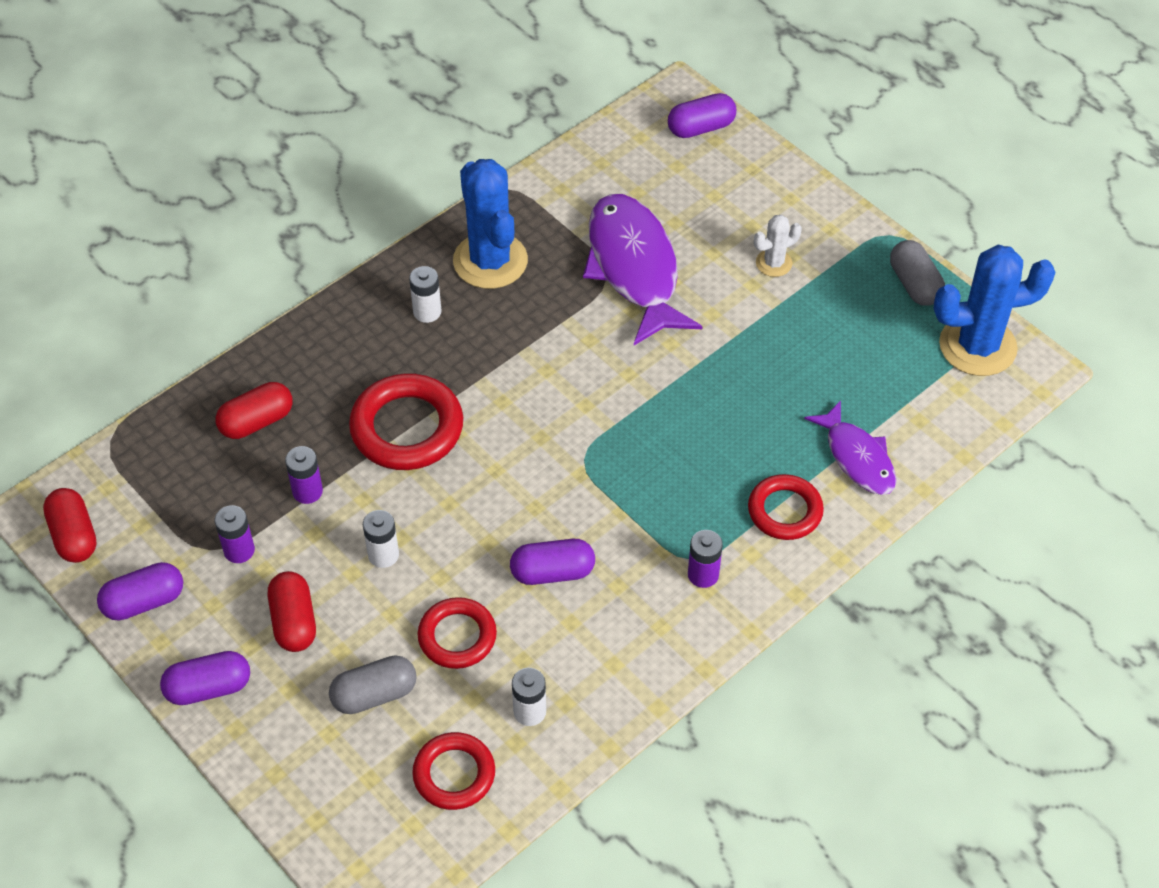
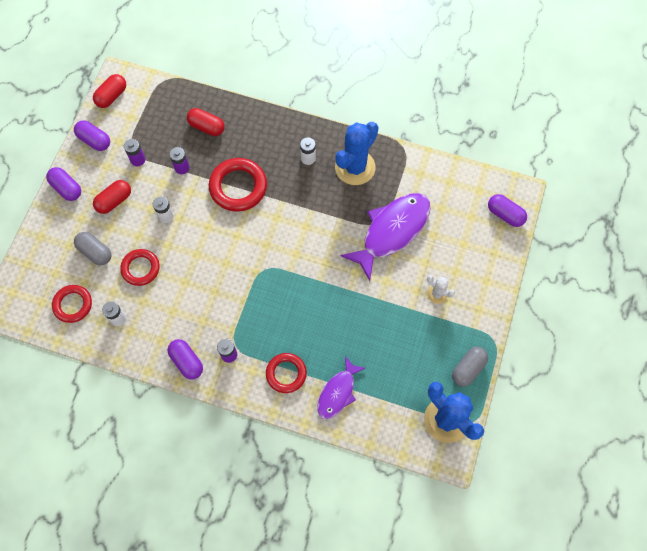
camera: 60 degrees right, 15 degrees up
(552, 572) = (195, 289): purple capsule -> purple capsule (187, 361)

